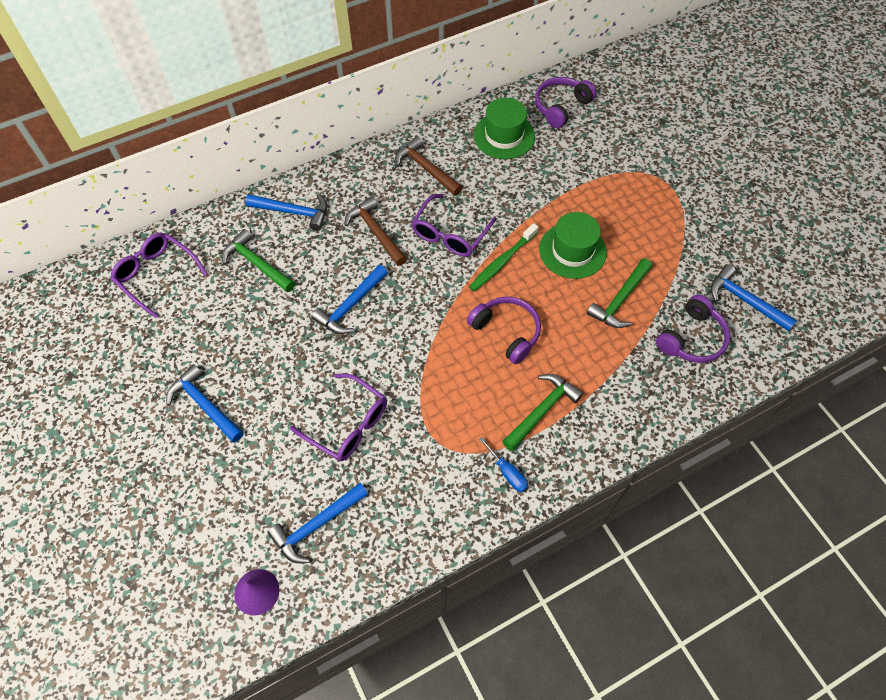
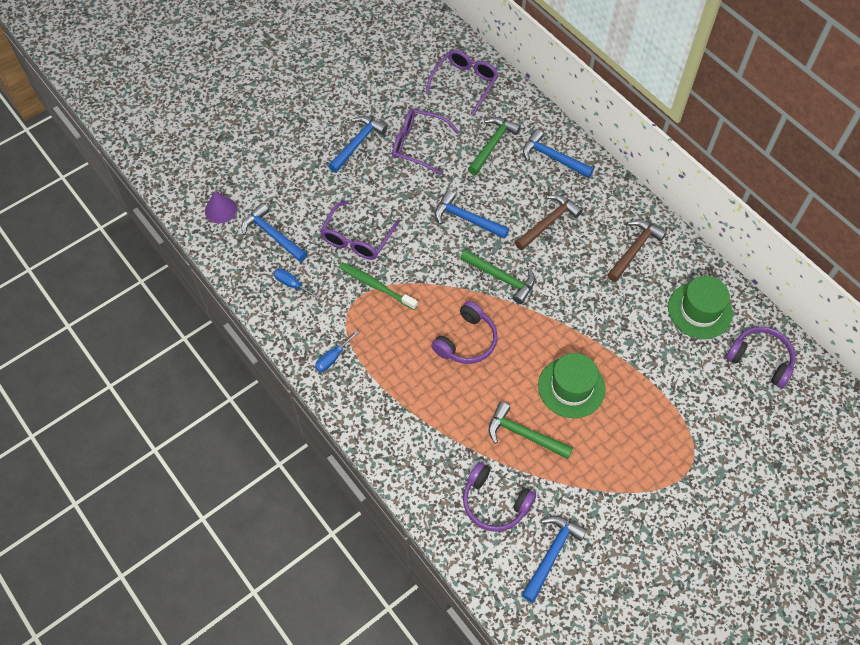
camera: 80 degrees right, 0 degrees up
(293, 212) = (553, 158): blue hammer -> blue hammer turned 120 degrees clockwise
(397, 508) = (292, 284): none -> blue screwdriver
(450, 234) = (562, 281): purple glasses -> purple glasses (418, 145)
(502, 261) = (542, 328): green toothbrush -> green toothbrush (376, 286)
(542, 410) = (393, 378): green hammer -> green hammer (501, 278)

